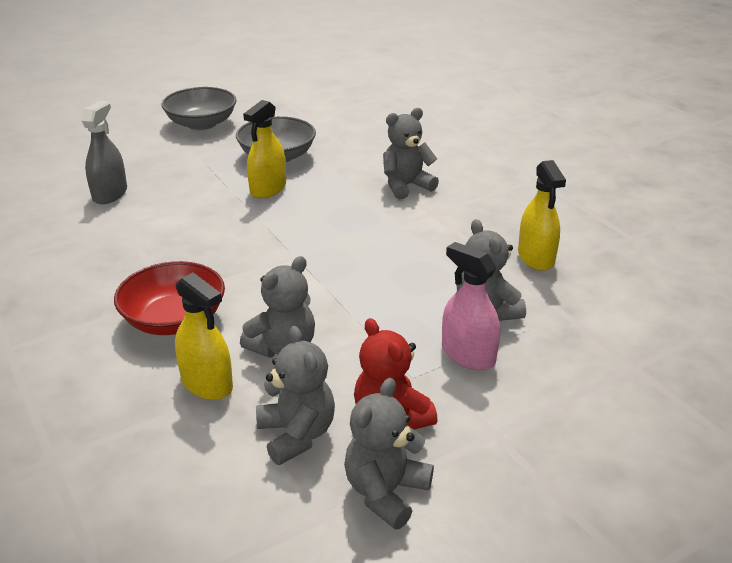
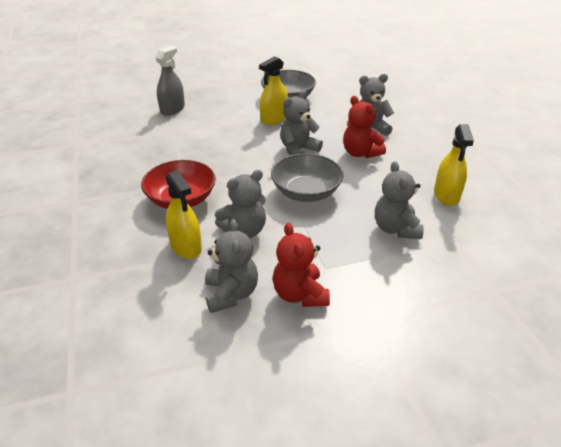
camera: 15 degrees right, 5 degrees up
(201, 123) = (247, 69): grey bowl -> grey bowl (306, 192)
(385, 492) = (276, 348): grey teddy bear -> grey teddy bear (298, 150)
(405, 219) = (360, 153): none -> red teddy bear
(468, 355) = (371, 259): pink spray bottle -> none

